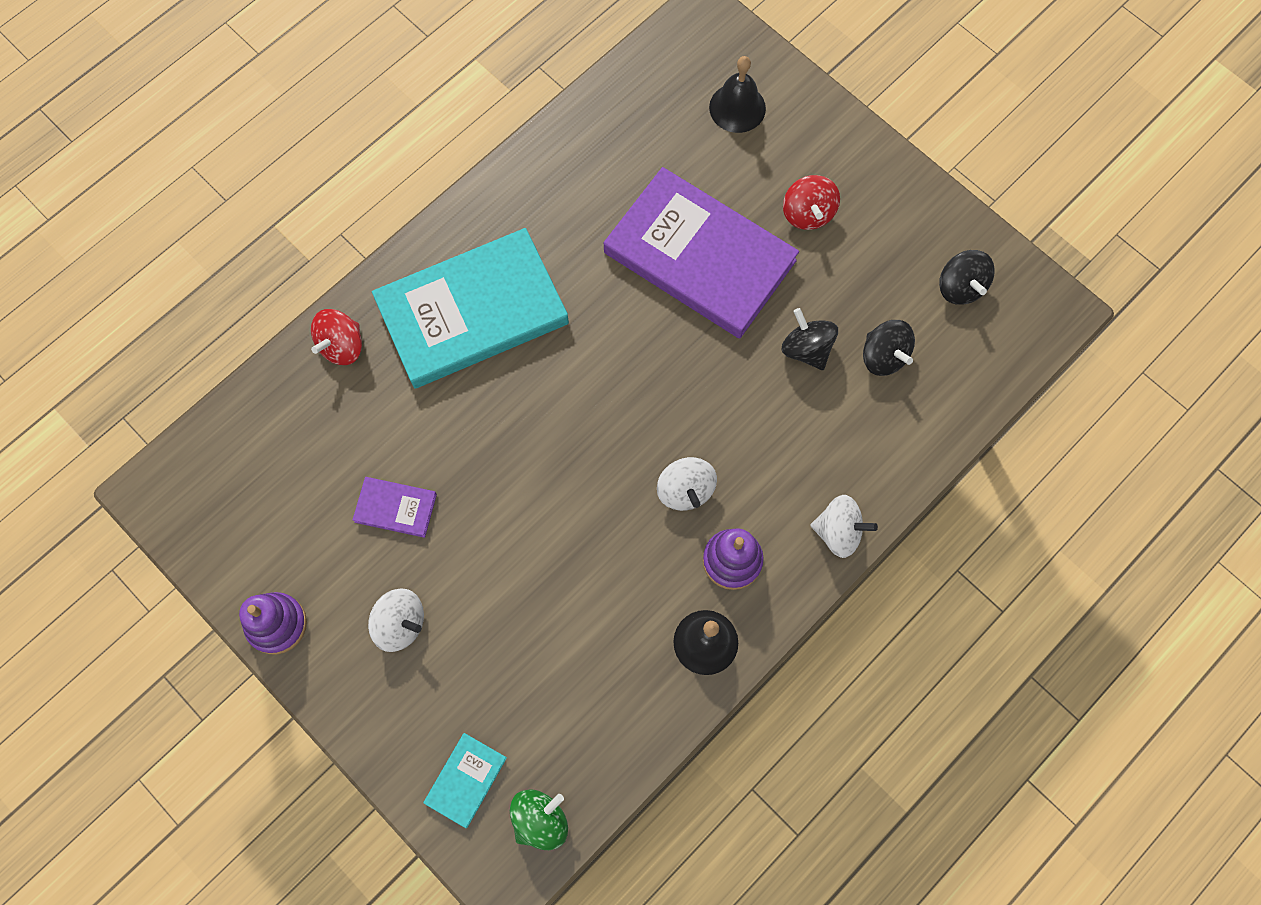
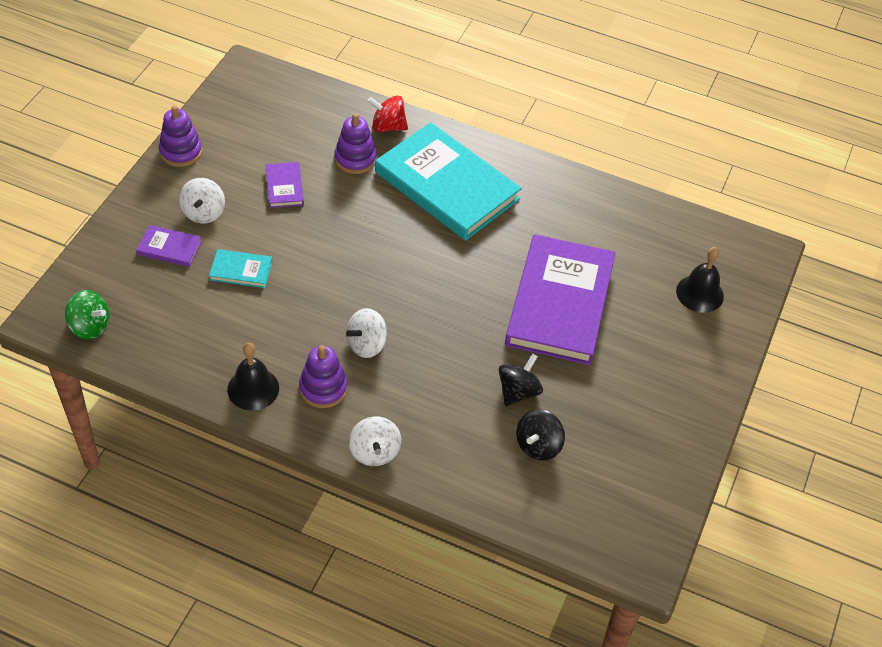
camera: 65 degrees right, 20 degrees down
(382, 405) = (355, 159): none -> purple stacking toy
(445, 684) = (169, 248): none -> purple book
(466, 780) = (106, 278): turquoise book -> turquoise book (241, 270)
(808, 213) = (635, 362): red spinning top -> none
(960, 287) = (628, 485): black spinning top -> none

